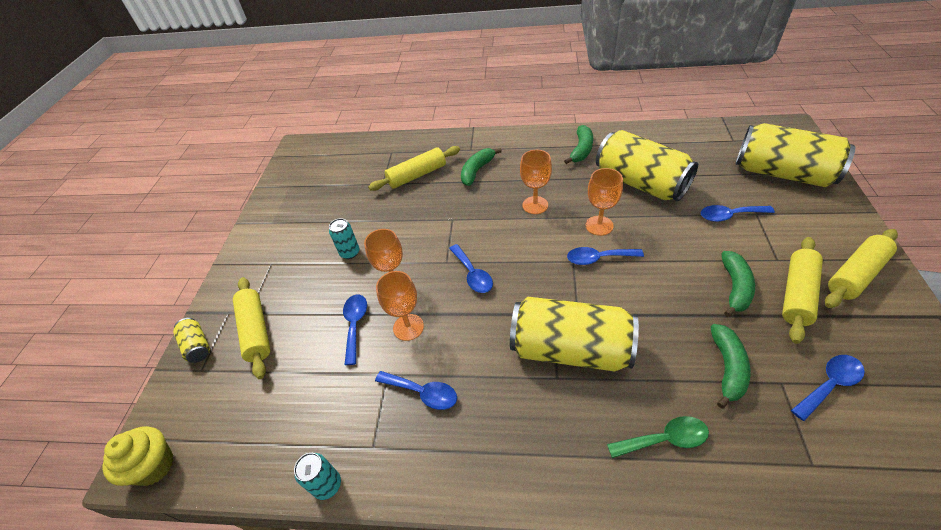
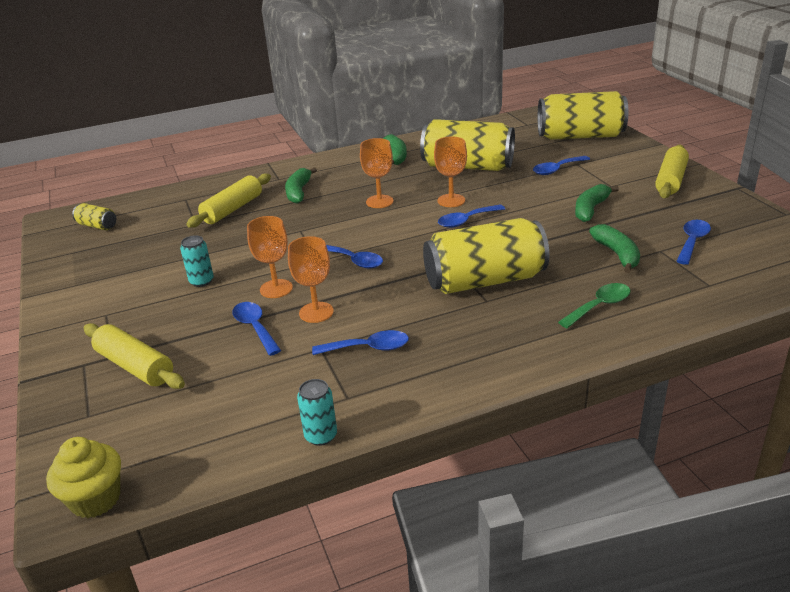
camera: 30 degrees left, 15 degrees down
(197, 346) = (65, 400): yellow can -> yellow can (97, 226)
(735, 287) = (590, 209): green banana -> green banana turned 135 degrees counterclockwise
(796, 294) = (638, 201): yellow rolling pin -> none

